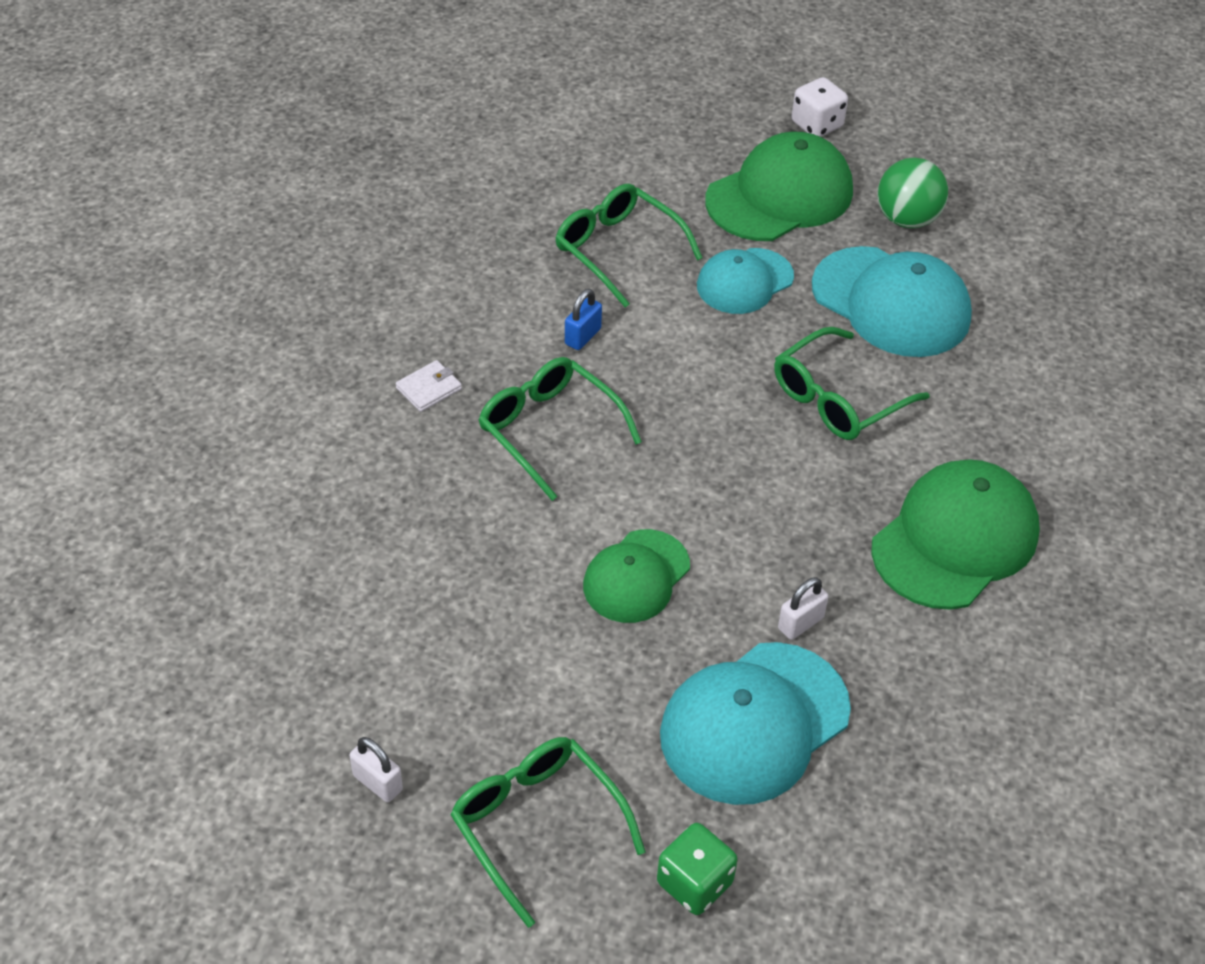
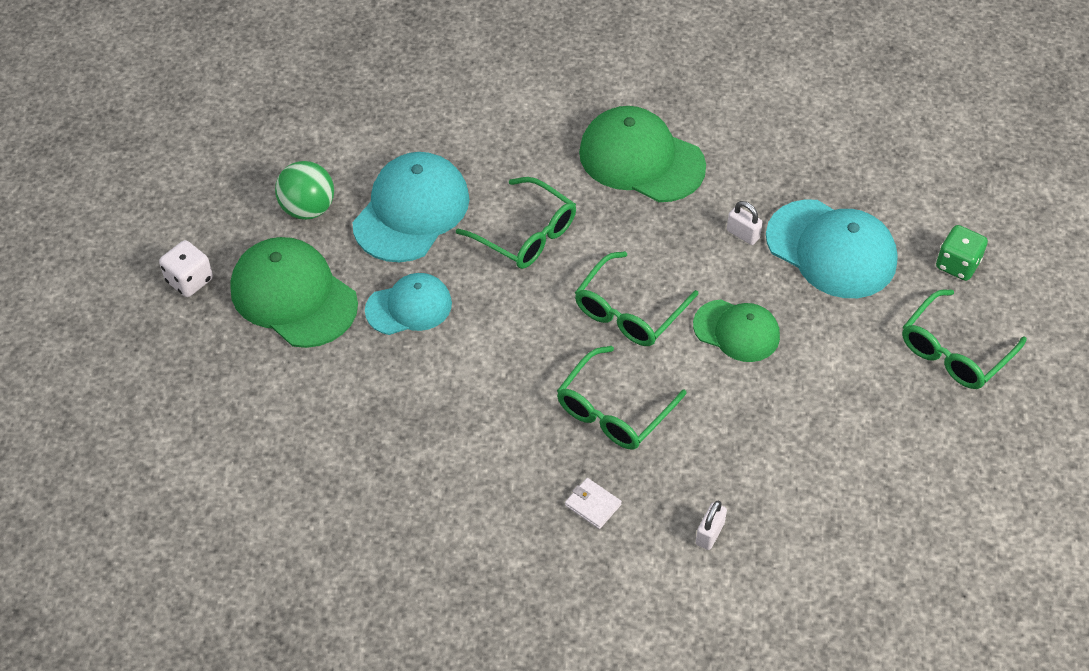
camera: 100 degrees left, 5 degrees up
(377, 783) = (963, 447): white padlock -> white padlock (709, 534)
(582, 336) = (502, 407): blue padlock -> none
(618, 250) = (390, 401): green glasses -> green glasses (629, 311)
(744, 281) = (409, 307): turquoise cap -> turquoise cap turned 60 degrees counterclockwise

